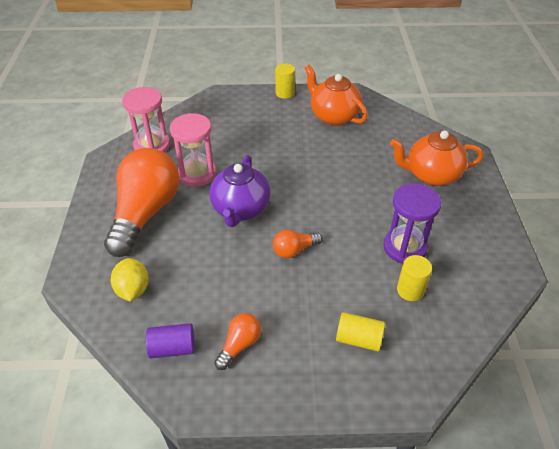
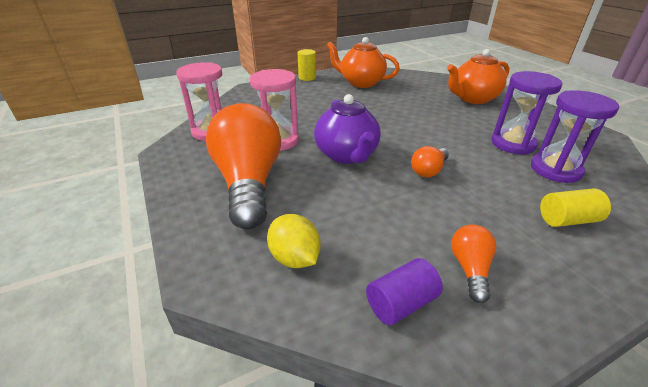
camera: 25 degrees left, 10 degrees down
(410, 290) = (555, 170): yellow cylinder -> purple hourglass

